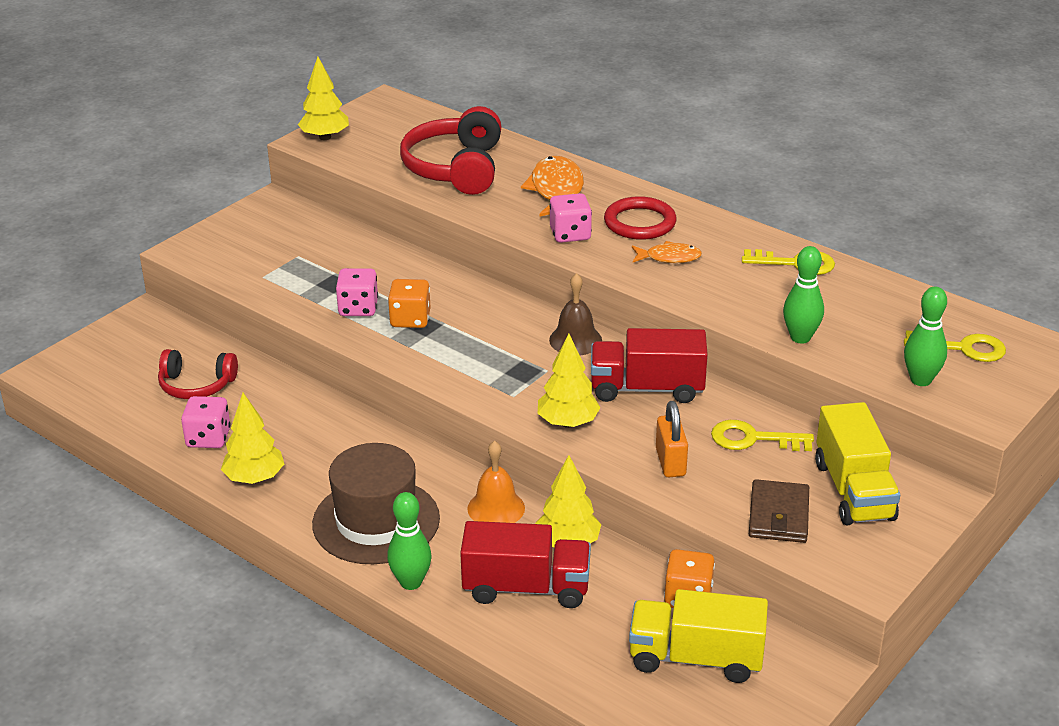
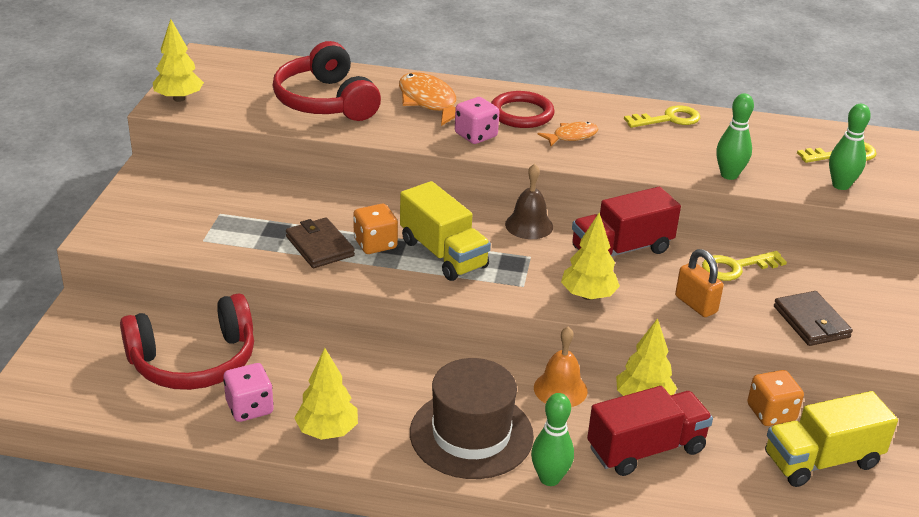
camera: 30 degrees left, 0 degrees up
(196, 385) = (194, 361): red headphones -> red headphones, size x1.64
(358, 308) = (319, 246): pink dice -> brown wallet
(853, 490) = (842, 286): yellow truck -> yellow truck (443, 254)

